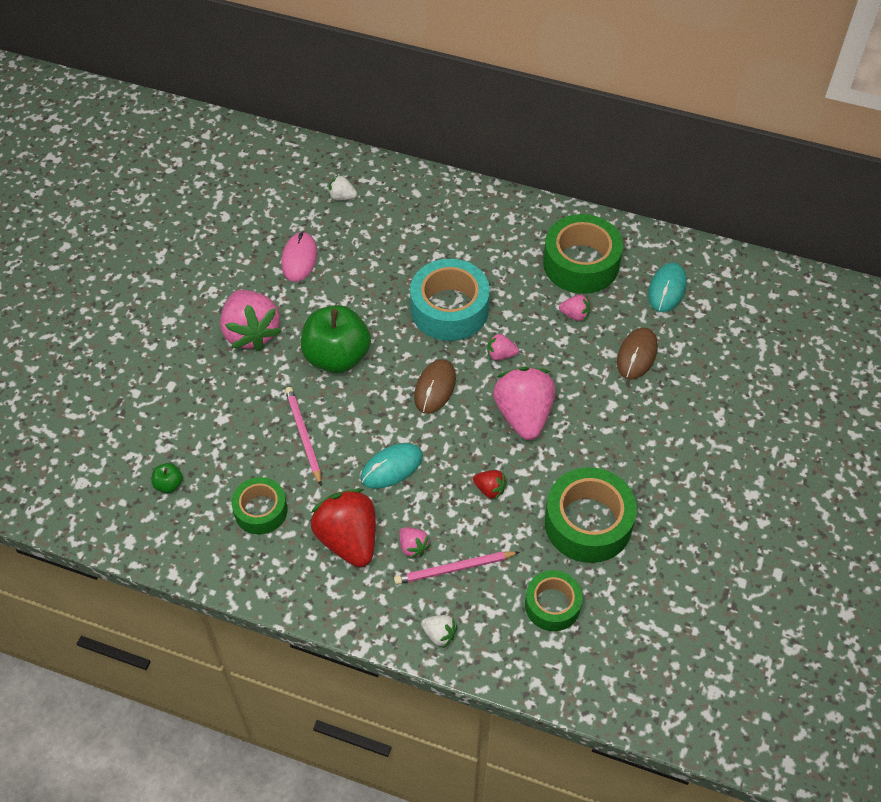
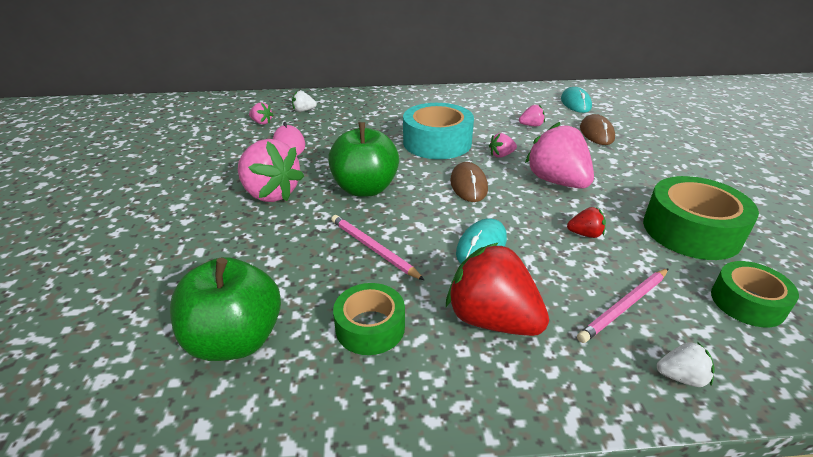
camera: 25 degrees left, 20 degrees down
(169, 484) = (235, 340): green apple -> green apple, size x2.41
(413, 547) = (565, 302): pink strawberry -> pink strawberry (262, 122)
(581, 263) = (507, 104): green tape -> none

